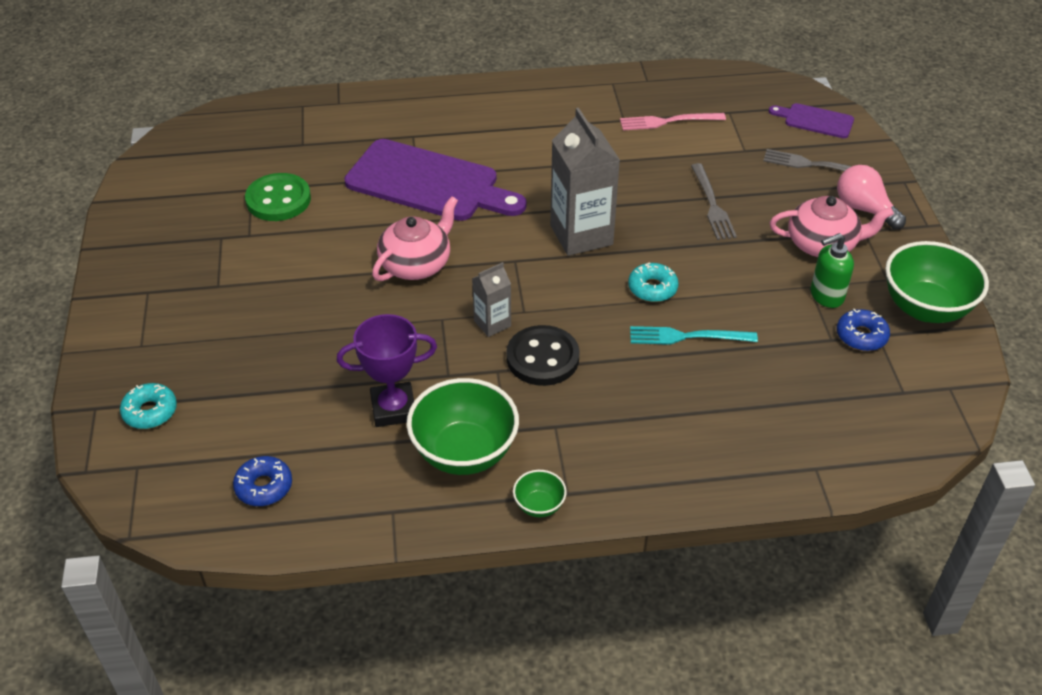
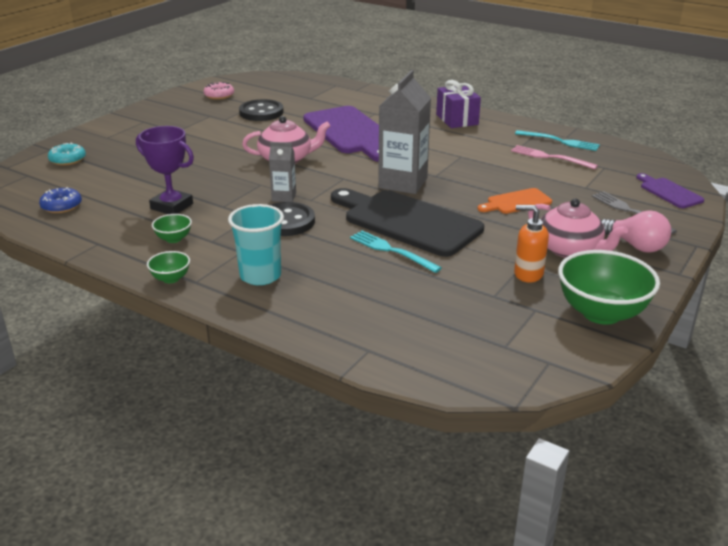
camera: 40 degrees right, 15 degrees down
(180, 195) = (219, 95): none -> pink donut
(278, 200) = (261, 112): green button -> black button
(464, 452) = (173, 239): green bowl -> green bowl, size x0.47
(513, 104) = (457, 119): none -> purple gift
(616, 445) = (260, 276): none -> turquoise cup
(650, 91) = (560, 141): none -> turquoise fork
(652, 288) = (407, 221): turquoise donut -> black cutting board
(712, 205) = (516, 202): grey fork -> orange cutting board
(826, 296) = (528, 274): green soap dispenser -> orange soap dispenser
(861, 336) = (521, 304): blue donut -> none
(864, 209) = (635, 246): pink light bulb -> pink light bulb turned 135 degrees clockwise

